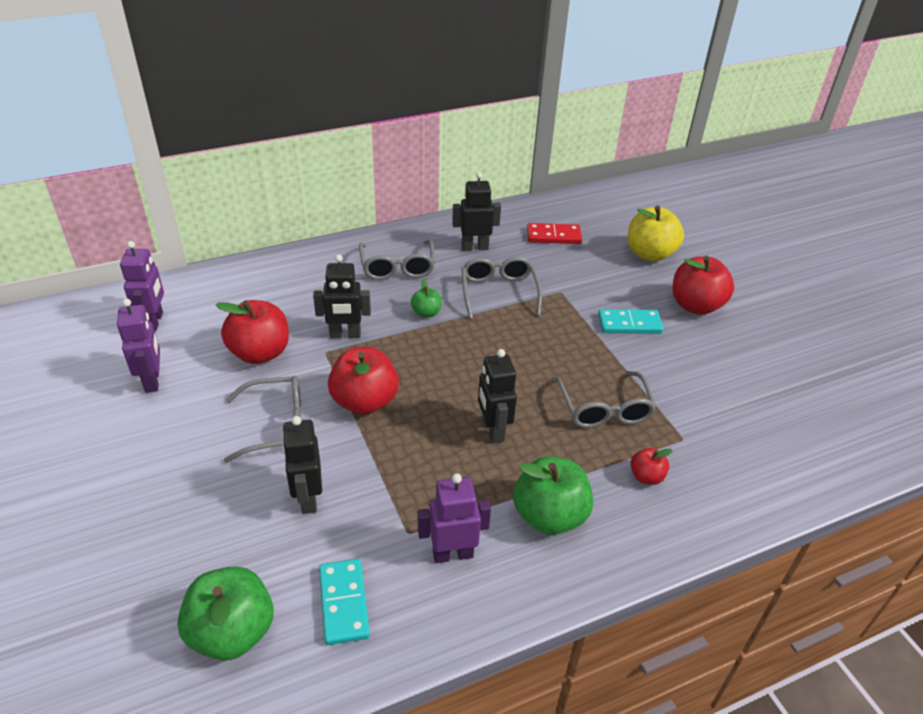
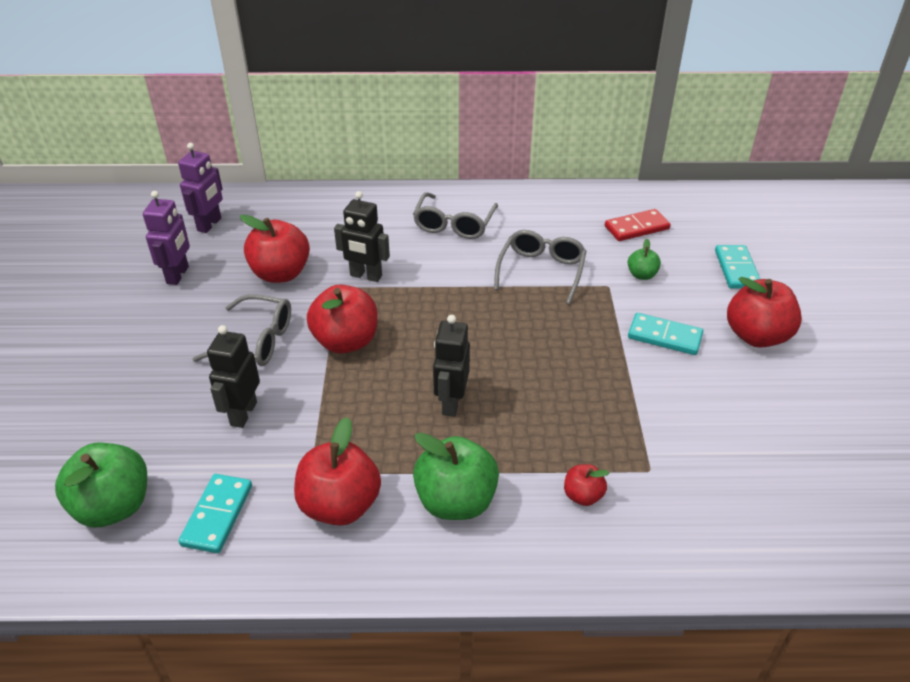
camera: 25 degrees right, 0 degrees up
(426, 313) = (455, 274): green apple -> green apple (641, 275)
(452, 554) = (340, 505): purple robot -> red apple
(474, 247) = (544, 221): black robot -> none
(554, 236) = (636, 228): red domino -> red domino turned 45 degrees counterclockwise
(604, 408) = (581, 414): grey glasses -> none
(650, 254) = (736, 269): yellow apple -> turquoise domino

